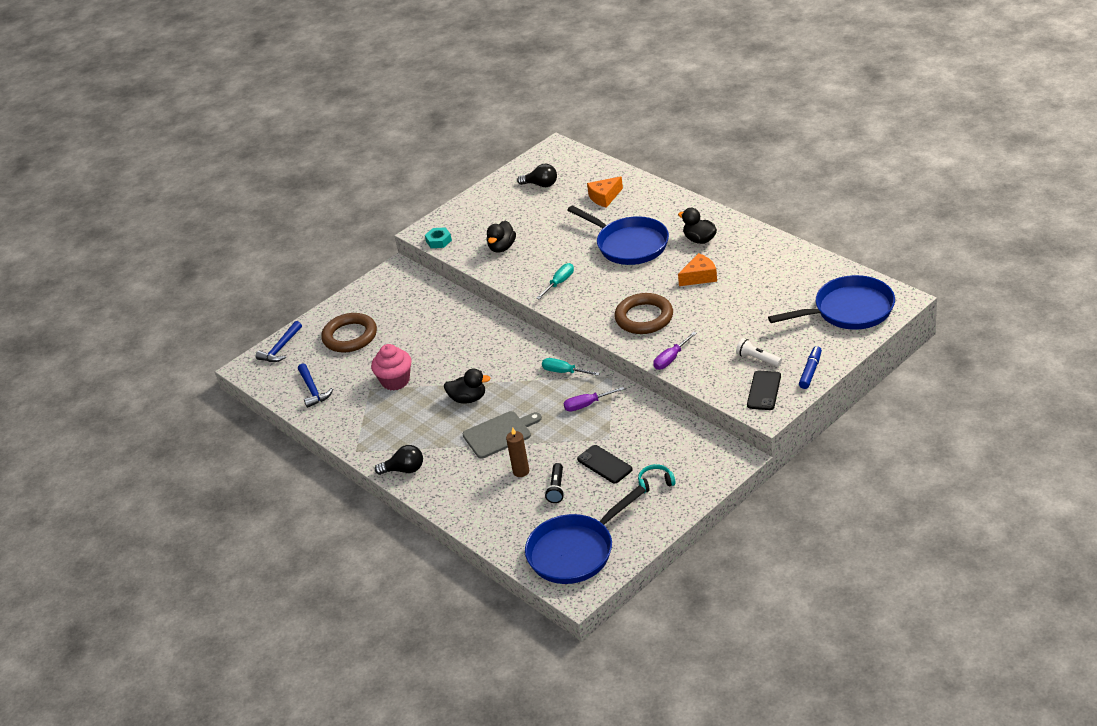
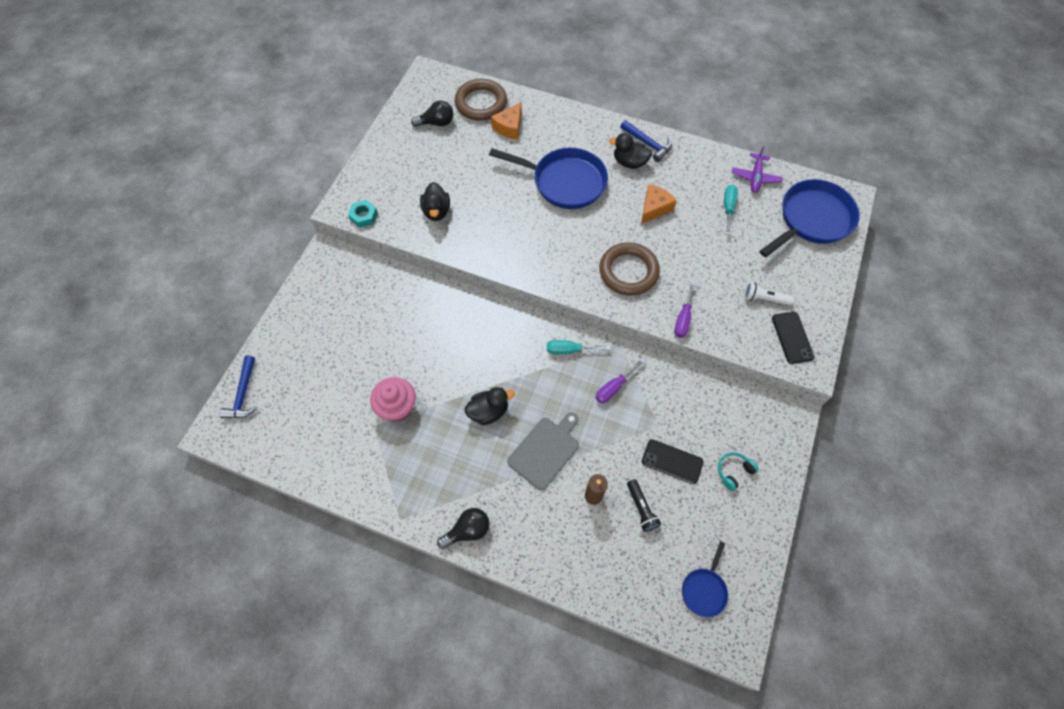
camera: 30 degrees left, 25 degrees up
(313, 390) = (309, 444): blue hammer -> blue hammer (648, 144)
(350, 336) = (317, 358): brown ring -> brown ring (481, 103)
(559, 283) = (520, 245): turquoise screwdriver -> turquoise screwdriver (728, 208)
(575, 551) = (704, 589): blue pan -> blue pan, size x0.49
(810, 371) = (820, 302): blue marker -> none
(815, 270) = (755, 177): none -> purple plane

